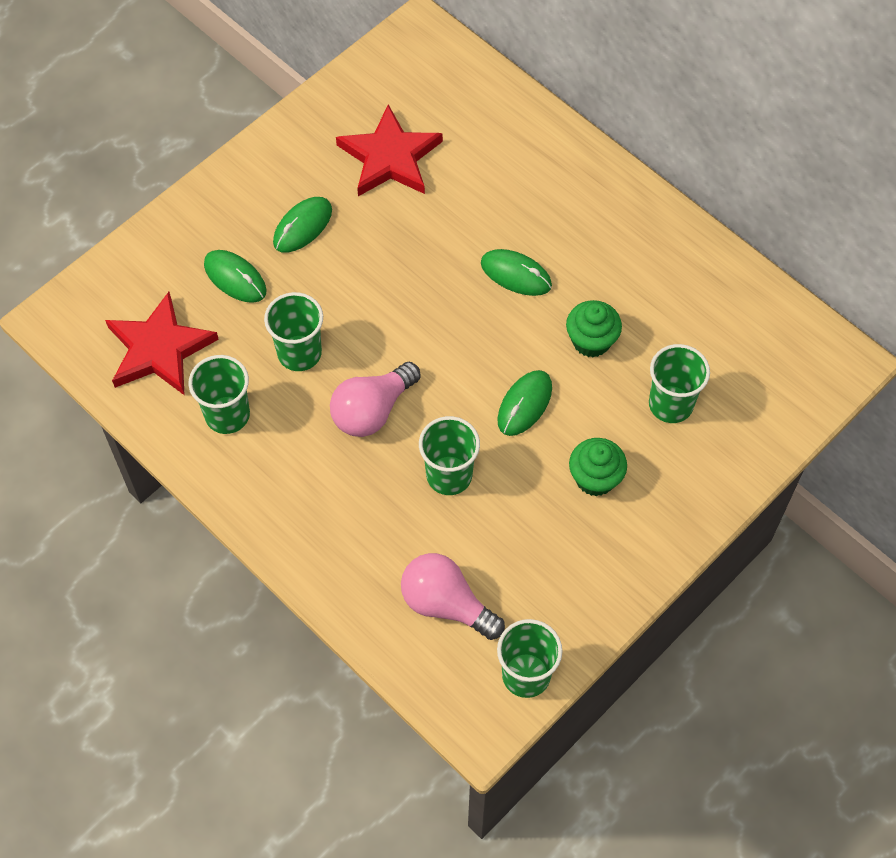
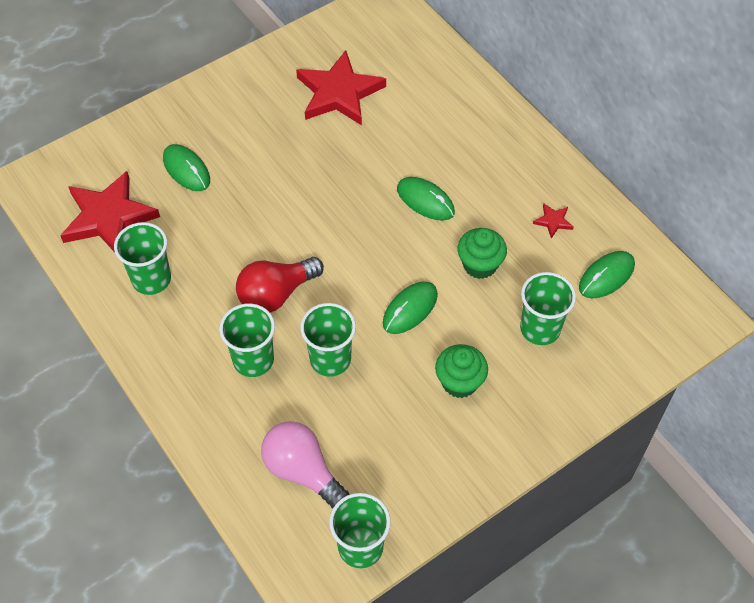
camera: 10 degrees right, 5 degrees down
(299, 353) = (225, 238): green cup -> green cup (253, 360)
(302, 226) = (253, 137): green mouse -> green mouse (606, 276)
(372, 410) = (276, 294): pink light bulb -> red light bulb
(663, 277) = (553, 221): none -> red star

